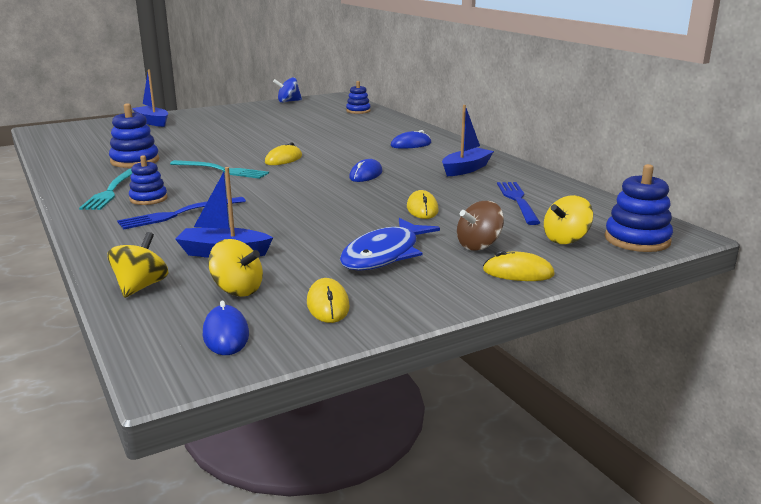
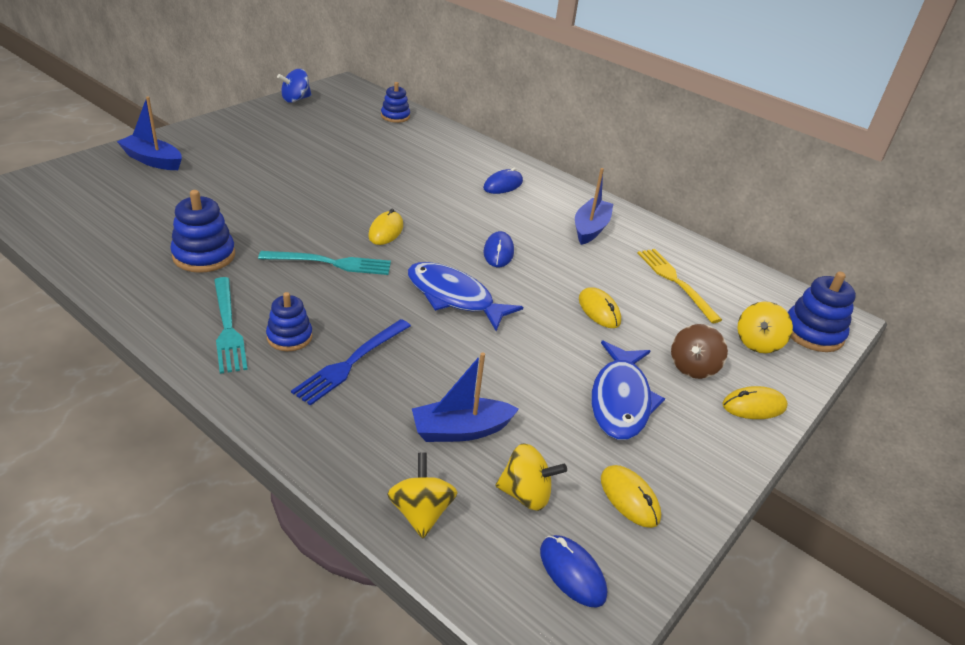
camera: 25 degrees left, 15 degrees up
(300, 192) = (454, 297): none -> blue fish
(517, 201) = (675, 282): blue fork -> yellow fork

